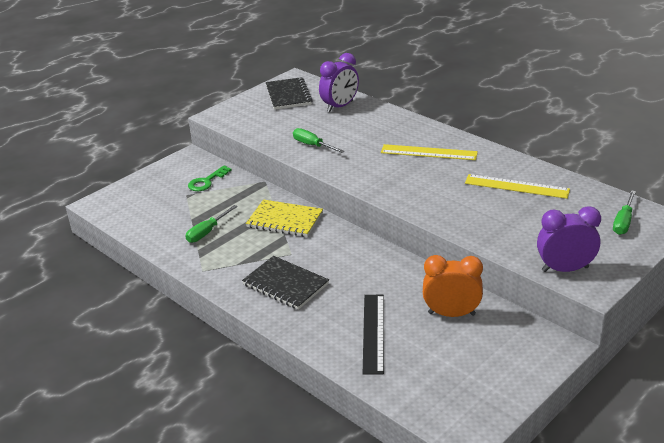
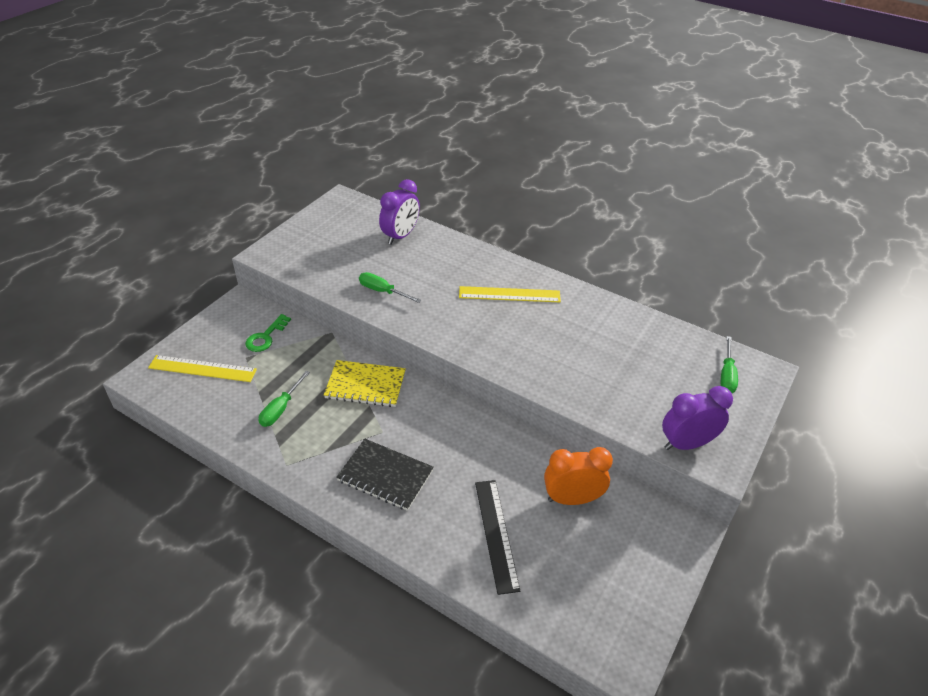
camera: 15 degrees left, 10 degrees up
(288, 95) = (340, 222): black notebook -> none
(516, 186) = (610, 335): yellow ruler -> yellow ruler (202, 369)

